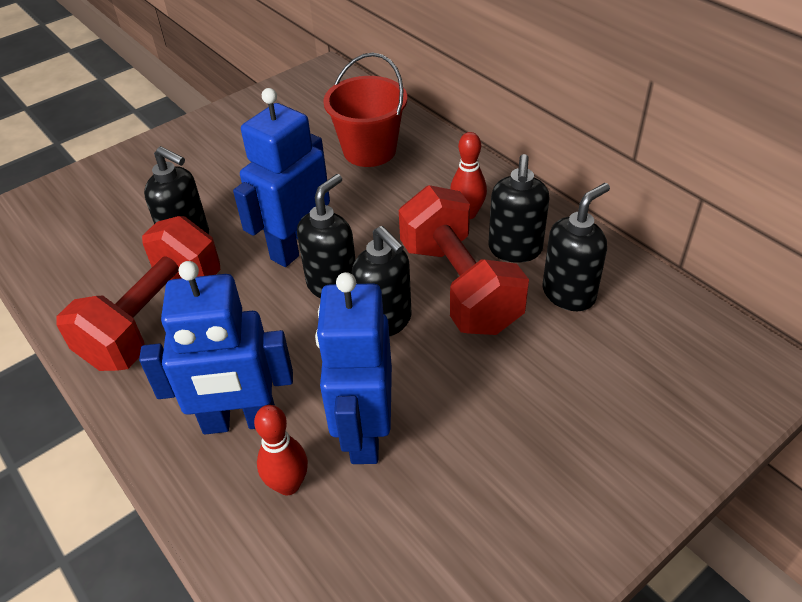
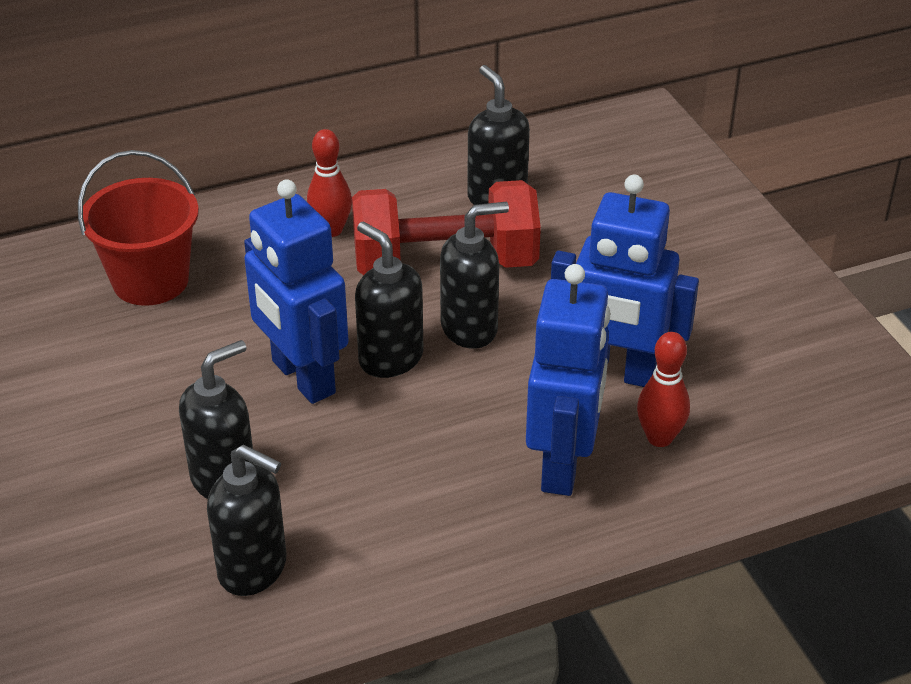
camera: 75 degrees left, 5 degrees down
(154, 318) = (361, 526): red dumbbell -> none
(515, 250) = (412, 212): black soap dispenser -> black soap dispenser (253, 569)

